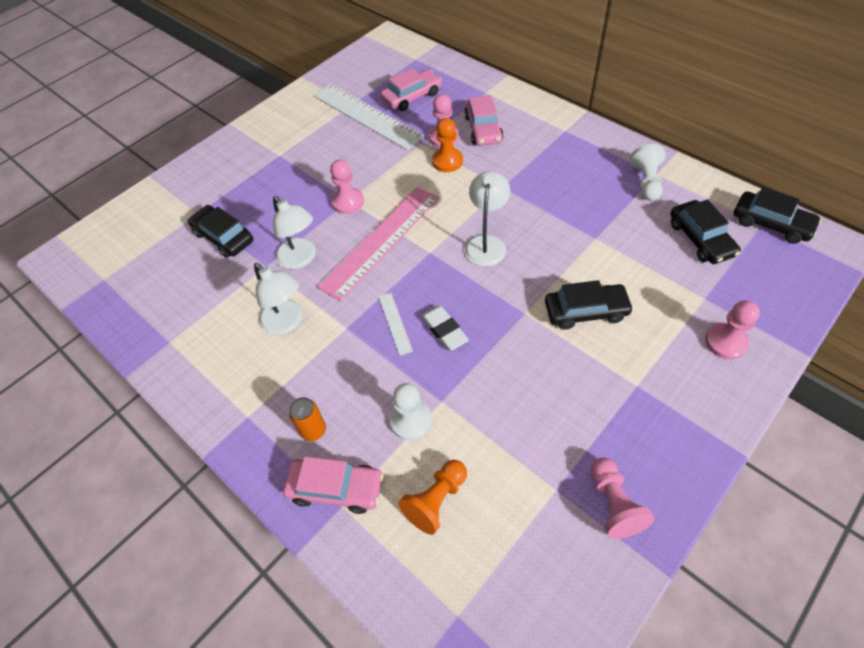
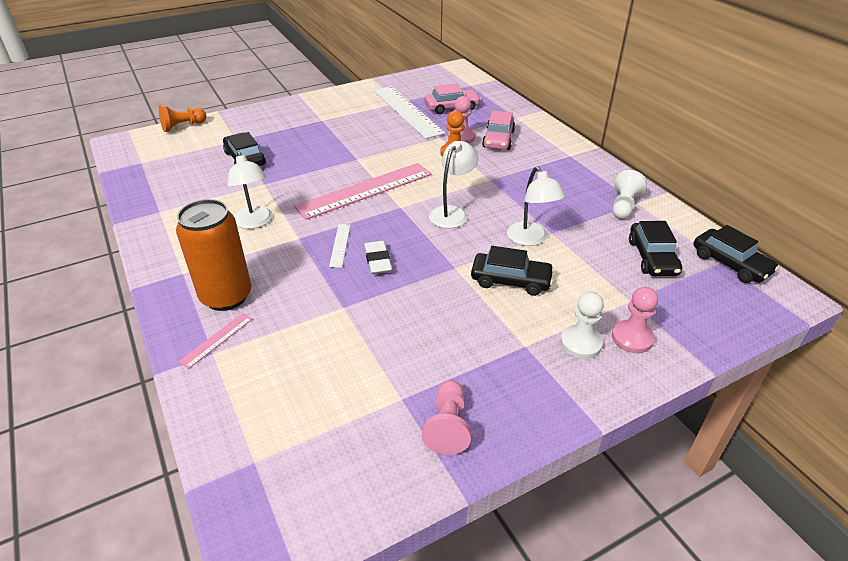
camera: 15 degrees right, 15 degrees down
(301, 259) = (294, 186): white lamp -> white lamp (531, 239)
(313, 430) = (226, 296): orange can -> orange can, size x2.16
(336, 488) = (216, 340): pink car -> pink ruler
(348, 202) = (355, 160): pink pawn -> none
(411, 421) = (308, 313): white pawn -> white pawn (580, 343)
(436, 500) = (292, 373): orange pawn -> orange pawn (183, 126)

